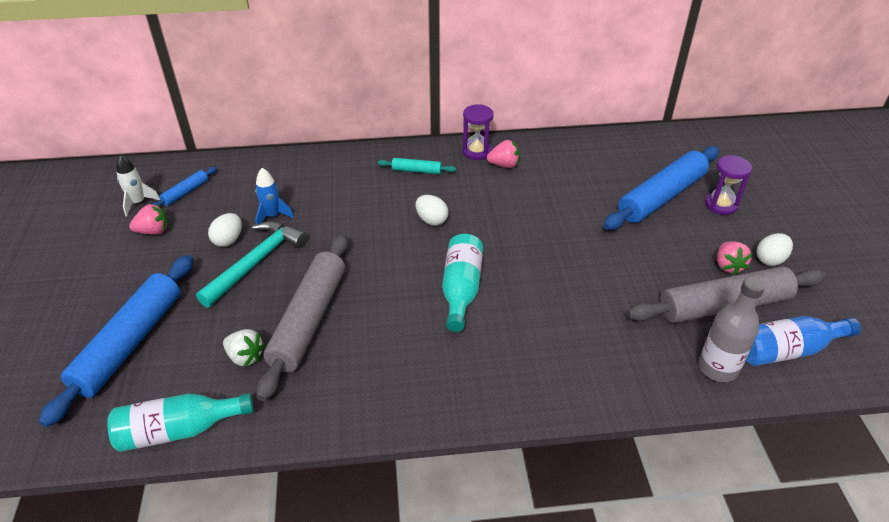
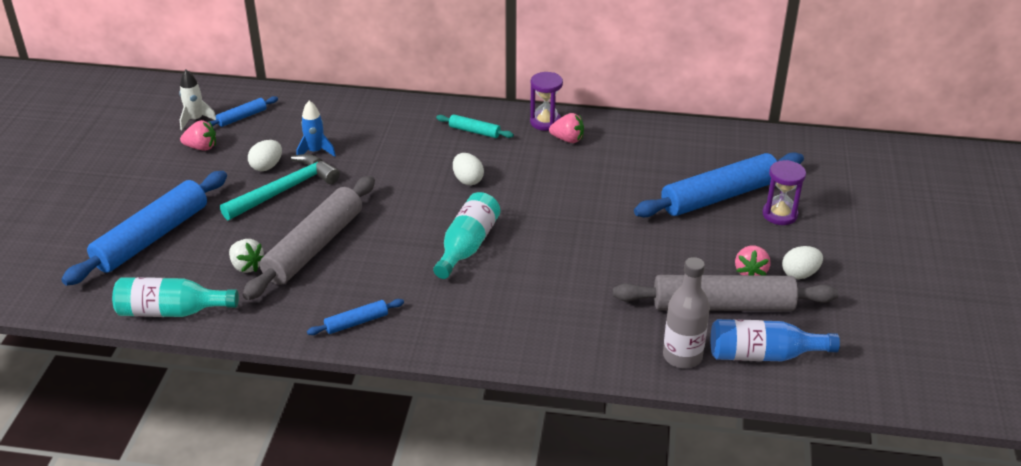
camera: 15 degrees right, 5 degrees down
(386, 399) = (356, 322): none -> blue rolling pin

